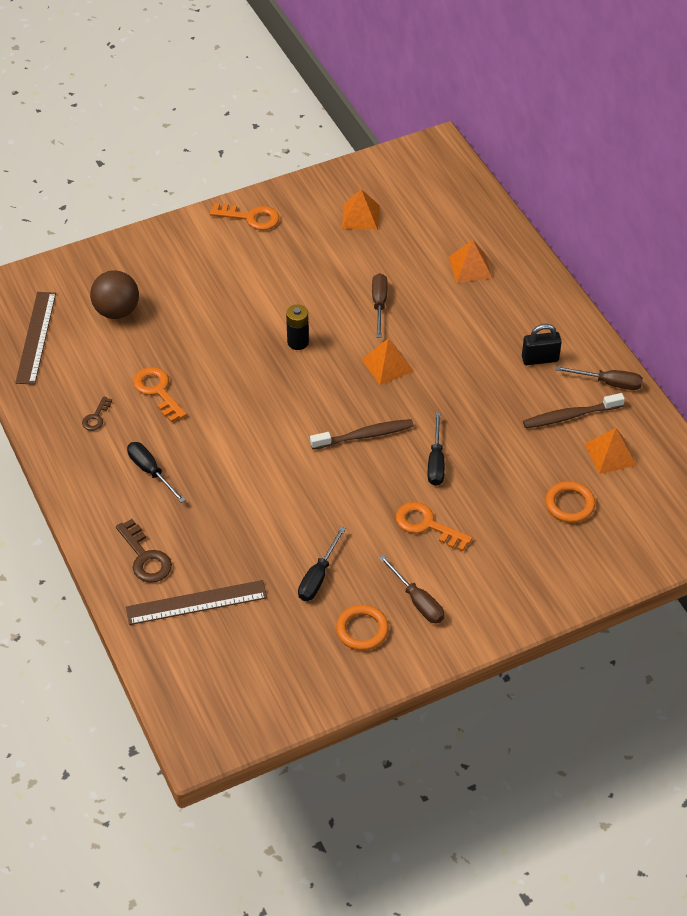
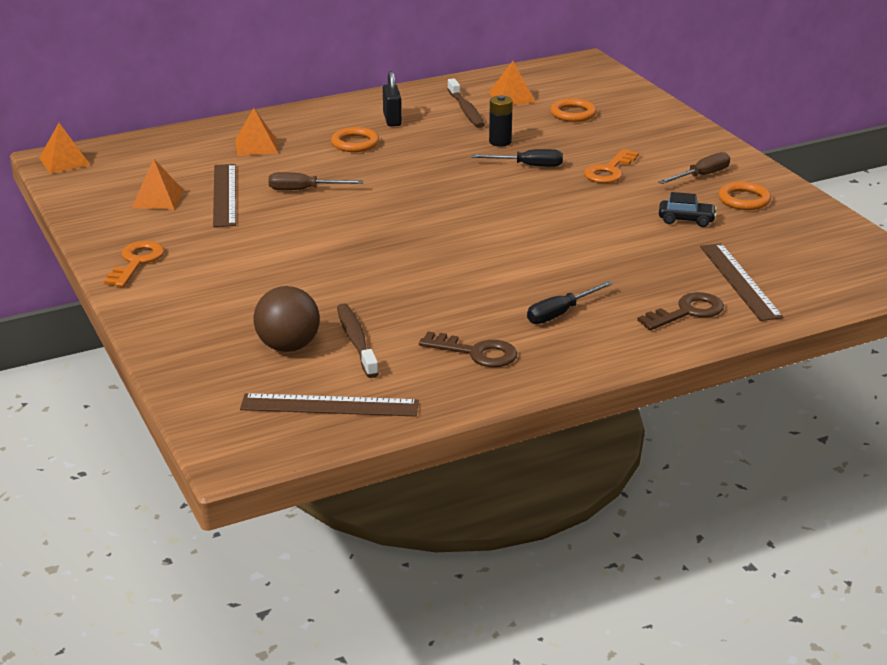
camera: 90 degrees left, 20 degrees down
(96, 417) = (476, 353): brown key -> brown key, size x1.73
(158, 391) = (432, 313): orange key -> none
(298, 342) = (357, 232): black battery -> black battery (500, 142)
(318, 576) = (686, 220): black screwdriver -> black car
(365, 435) = (496, 198): brown toothbrush -> brown toothbrush (356, 341)
(369, 255) = (224, 195): none -> brown ruler
(387, 365) = (396, 186): orange pyramid -> orange pyramid (64, 161)
(481, 334) = (355, 143): none -> orange ring
(608, 383) = (424, 94): brown screwdriver -> none

